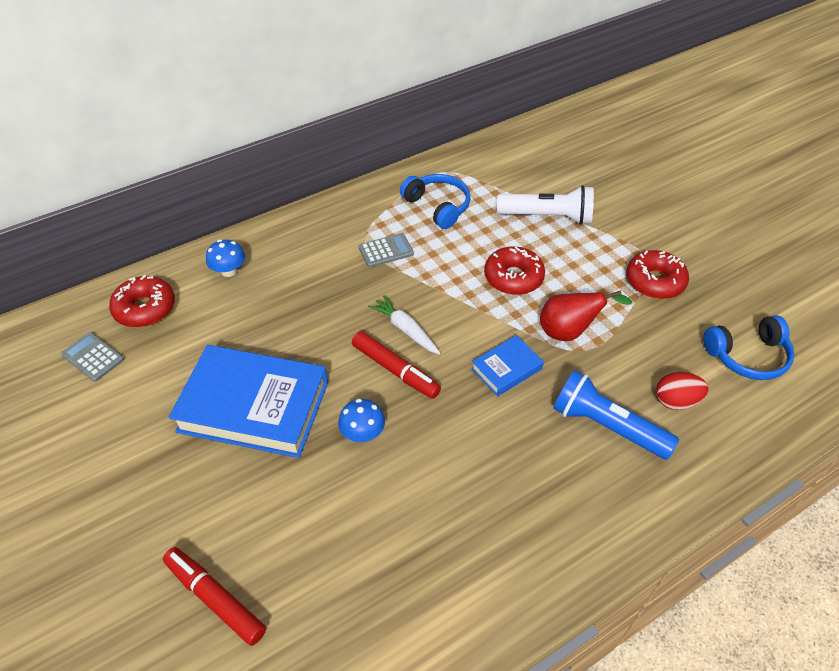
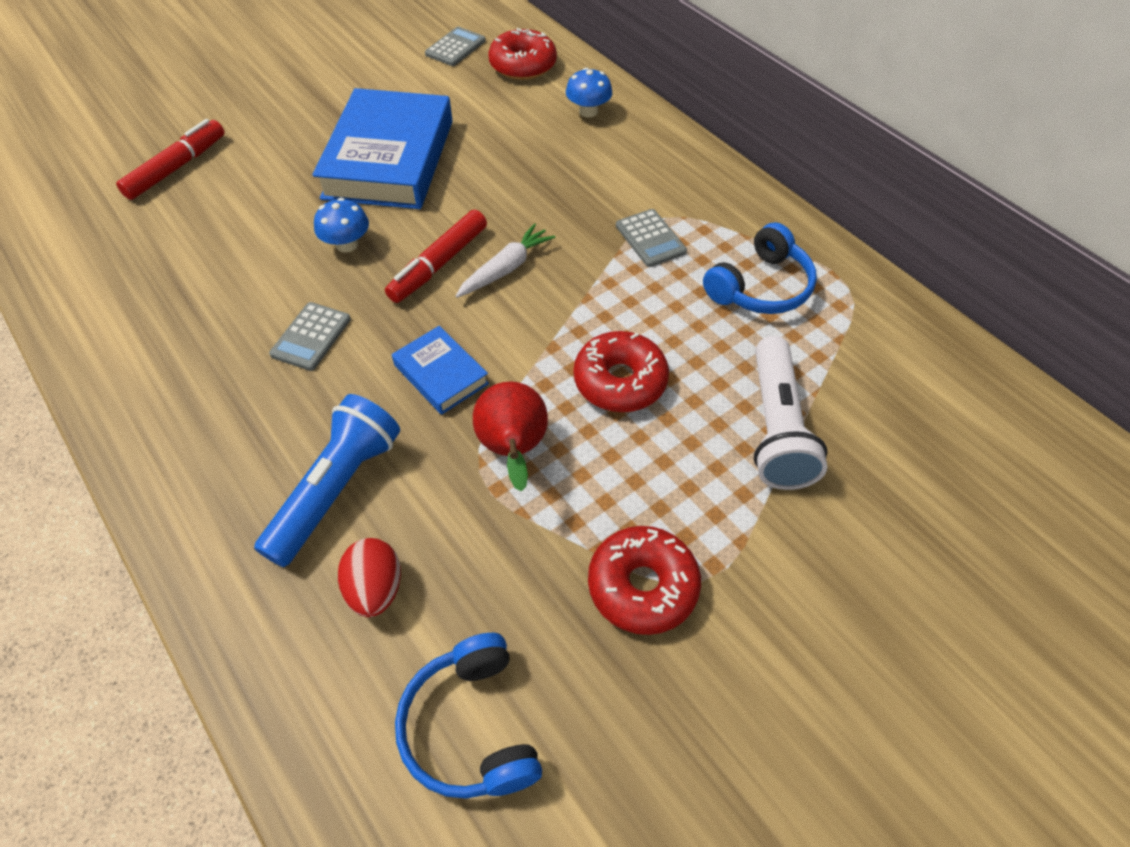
camera: 85 degrees right, 5 degrees up
(467, 452) = (311, 337): none -> grey calculator

